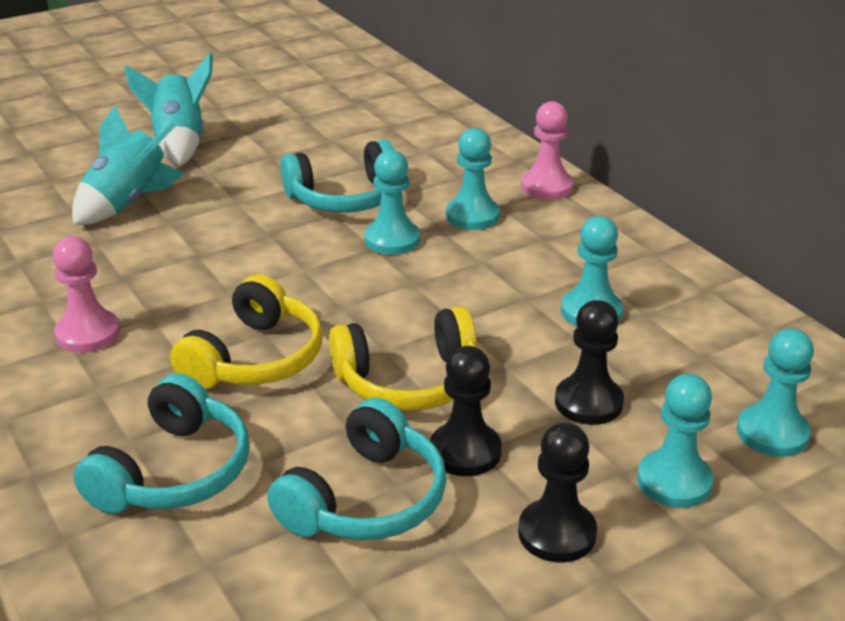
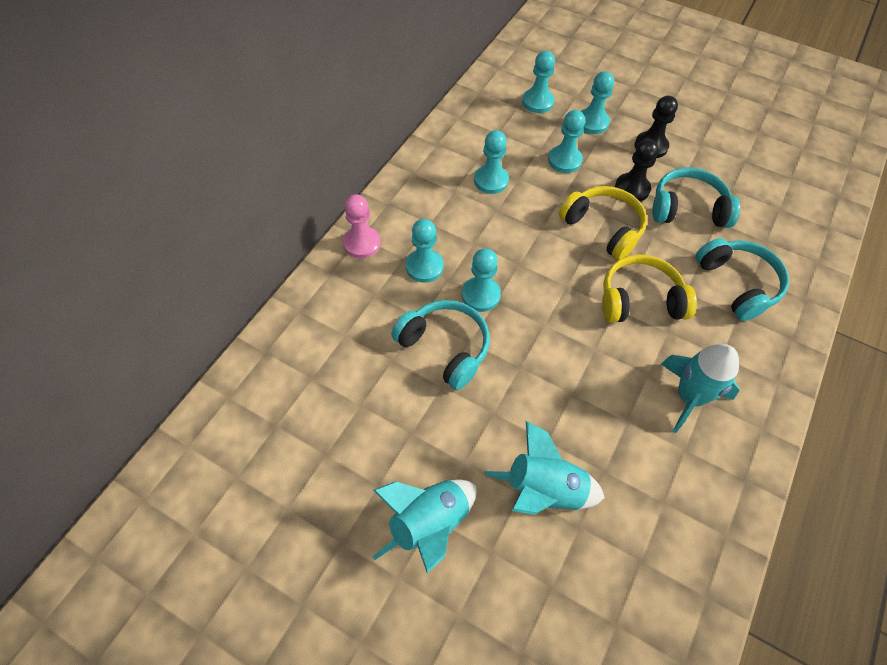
camera: 120 degrees left, 25 degrees up
(88, 333) = (689, 397): pink pawn -> turquoise rocket
(173, 472) = (737, 284): turquoise headphones -> turquoise headphones turned 75 degrees clockwise
(588, 402) = (564, 160): black pawn -> turquoise pawn

